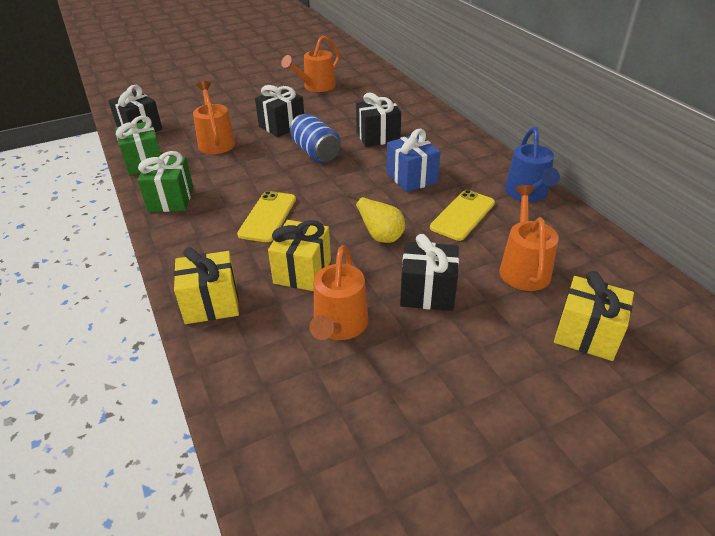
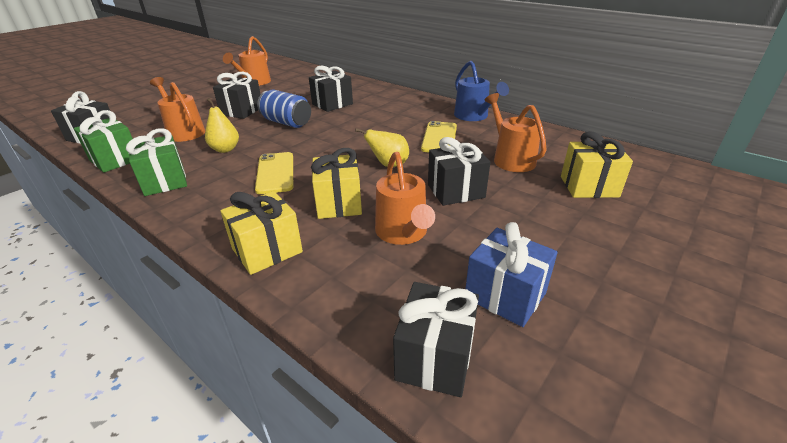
camera: 25 degrees left, 5 degrees down
(240, 174) = (225, 149): none -> yellow pear
(279, 462) = (435, 357): none -> black gift
(411, 178) = (380, 123): blue gift -> blue gift (505, 295)

